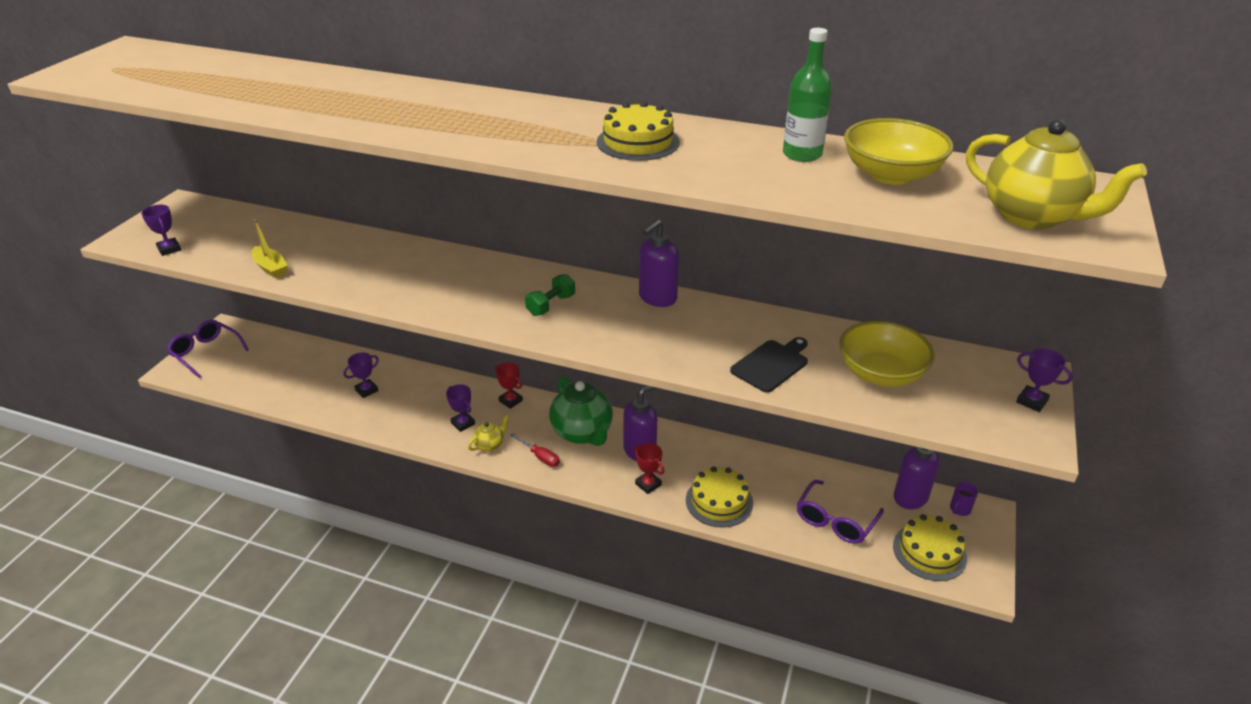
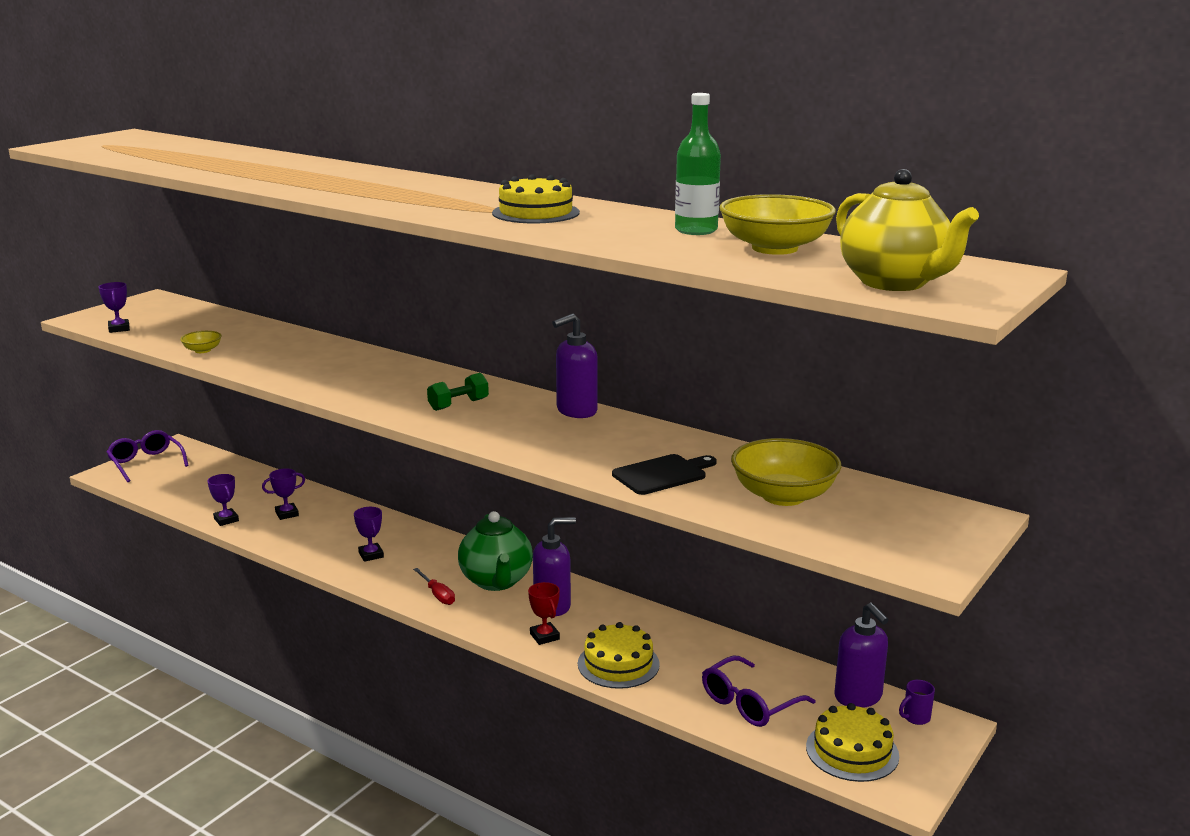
camera: 15 degrees right, 15 degrees down
(271, 268) = (202, 350): yellow boat -> yellow bowl
(490, 445) = (389, 577): yellow teapot -> none
(510, 401) = (433, 543): red trophy -> none
(1032, 401) = (950, 539): purple trophy -> purple trophy (226, 520)

